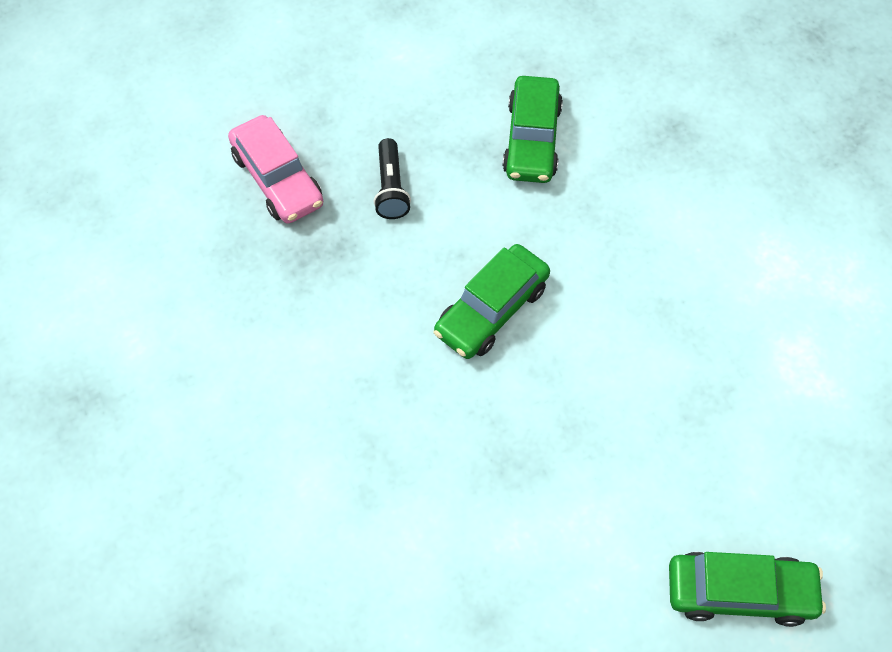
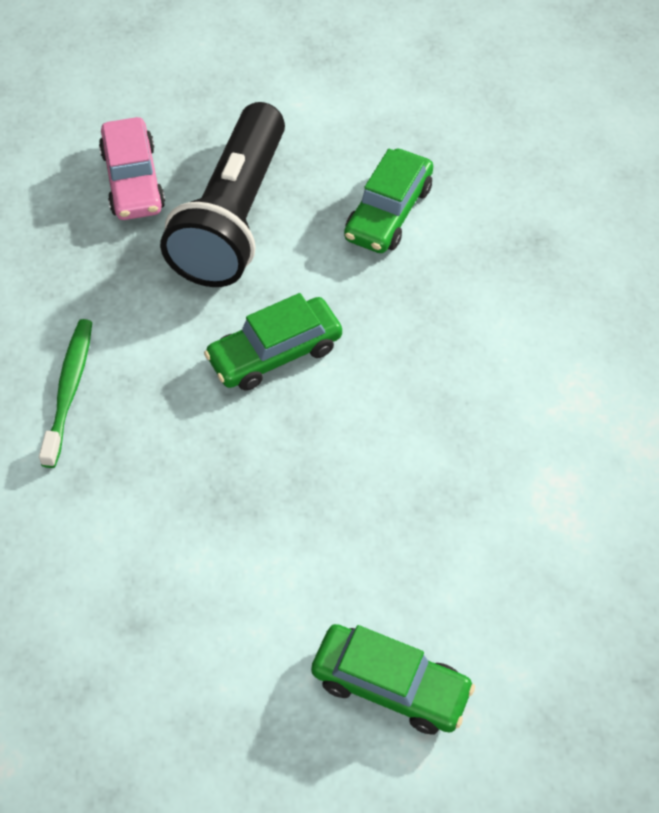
camera: 20 degrees right, 5 degrees down
(315, 410) = (69, 390): none -> green toothbrush
(391, 188) = (233, 218): black flashlight -> black flashlight, size x2.43

